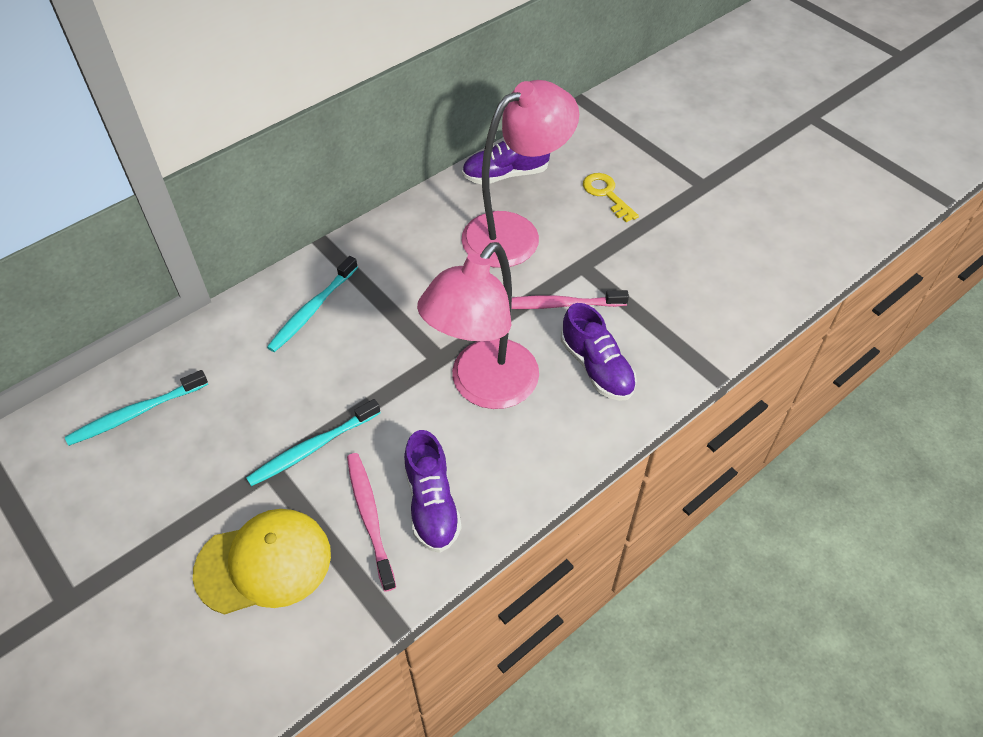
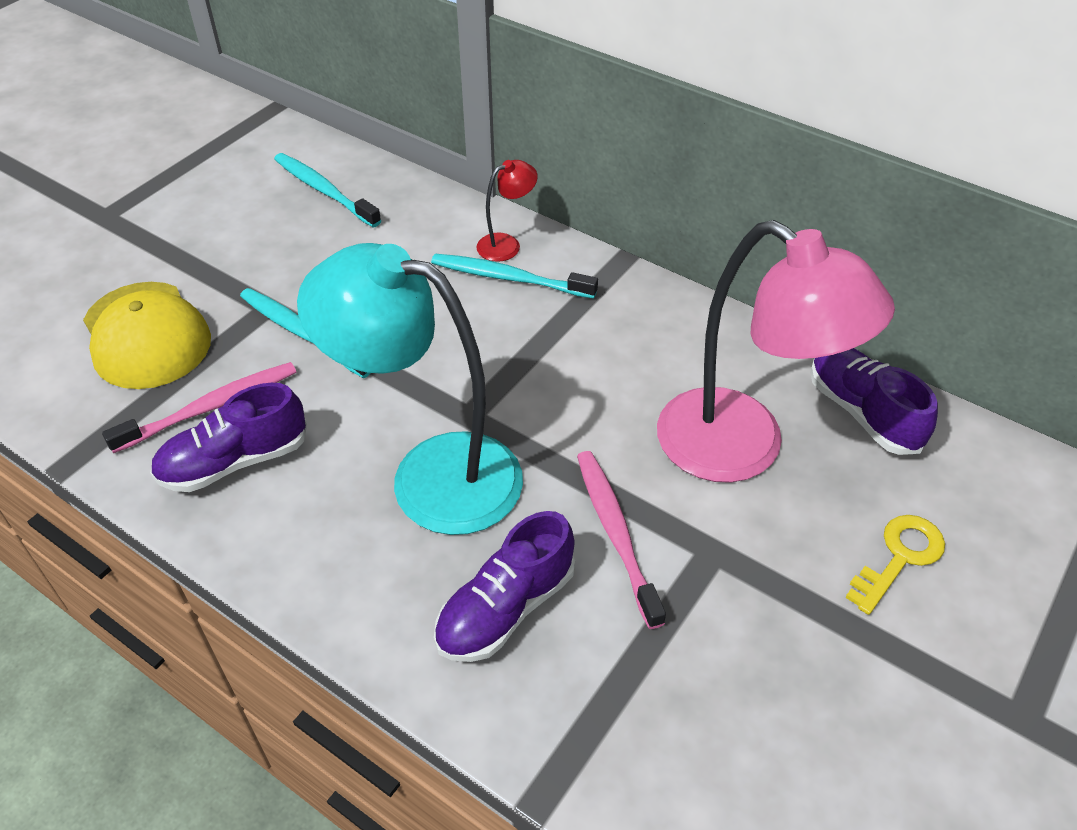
camera: 75 degrees right, 5 degrees down
(273, 304) = (506, 244): none -> red lamp
(484, 387) = (431, 475): pink lamp -> turquoise lamp

